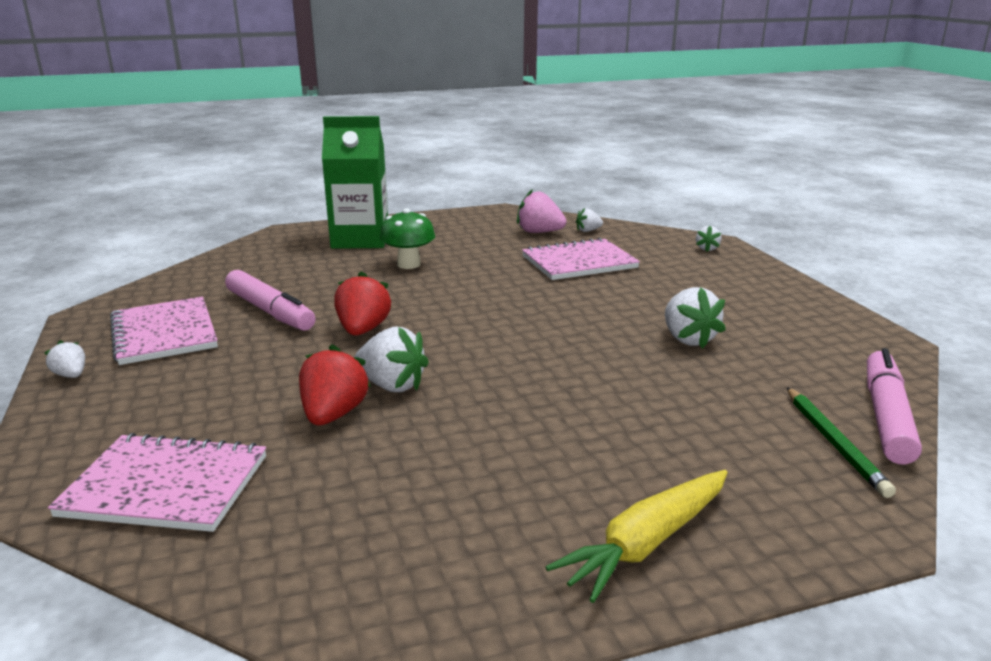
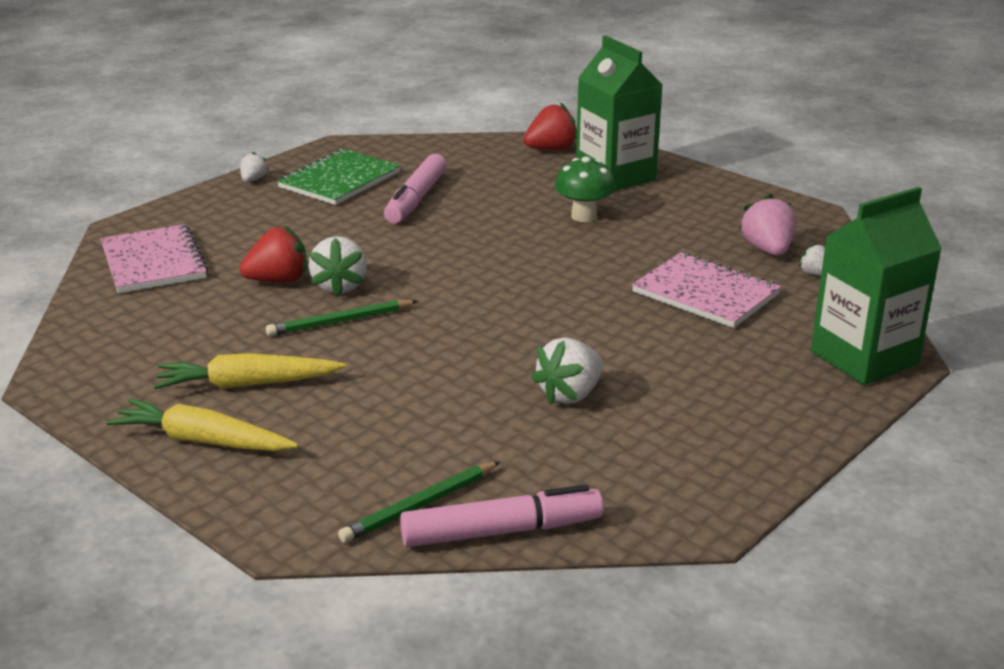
camera: 60 degrees right, 5 degrees up
(164, 333) = (339, 180): pink notebook -> green notebook
(363, 330) = (422, 244): red strawberry -> red strawberry (551, 149)
(464, 402) = (340, 322): none -> green pencil
(543, 485) = (247, 384): none -> yellow carrot
(707, 249) = (864, 358): white strawberry -> green carton

